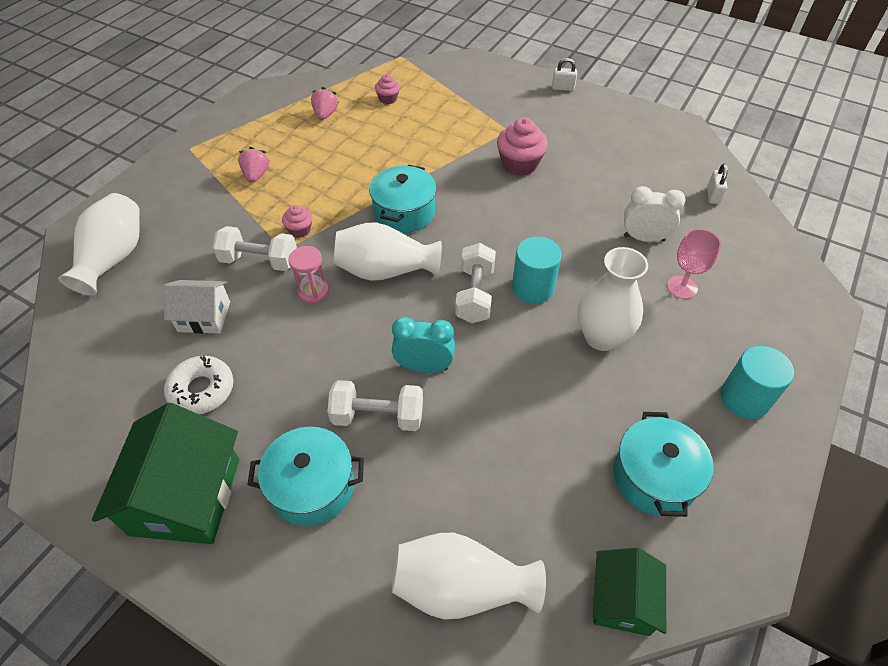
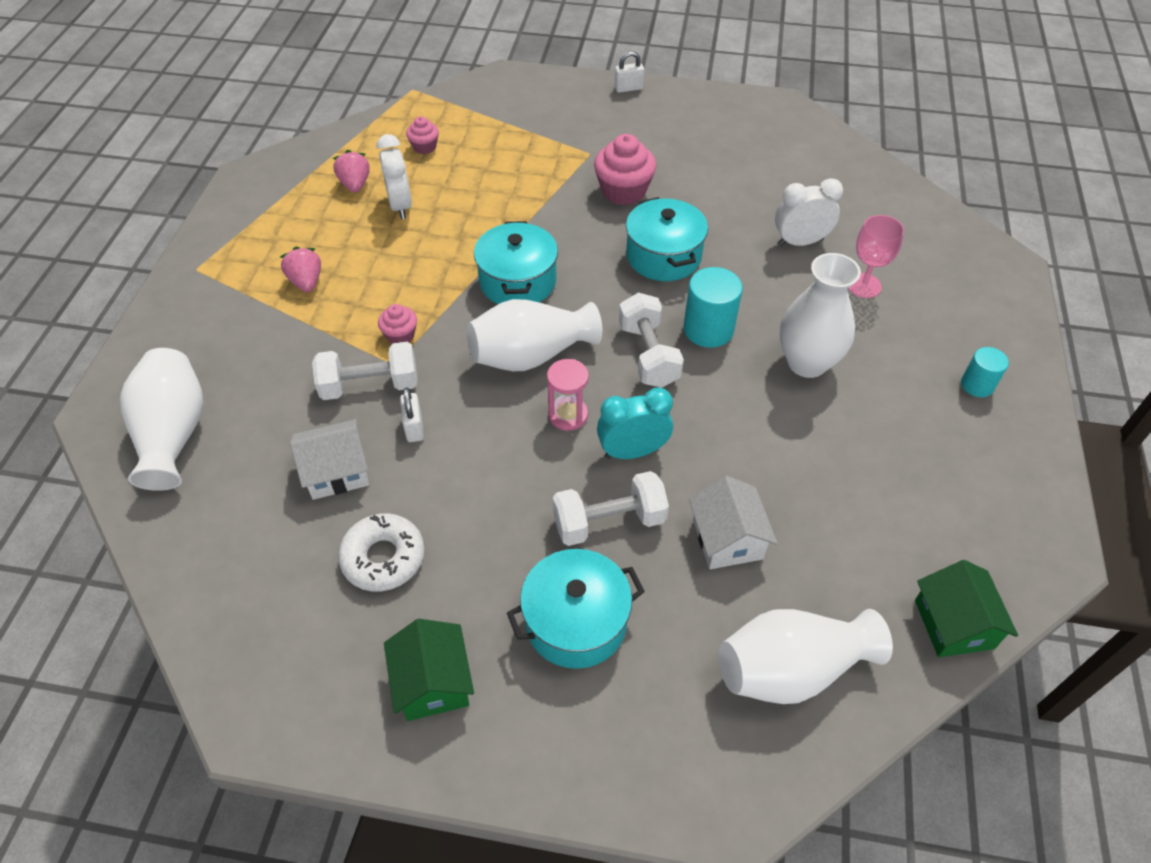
camera: 20 degrees left, 0 degrees up
(186, 496) = (433, 683): green house -> green house, size x0.58
(313, 291) = (457, 404): pink hourglass -> pink hourglass (568, 415)
(349, 137) = (400, 206): none -> white clock
(463, 460) = (727, 539): none -> white house
(654, 477) = (927, 492): turquoise pot -> turquoise pot (663, 256)
(713, 195) = (849, 176): white padlock -> white padlock (414, 427)
(744, 398) = (977, 385): turquoise cylinder -> turquoise cylinder, size x0.61

